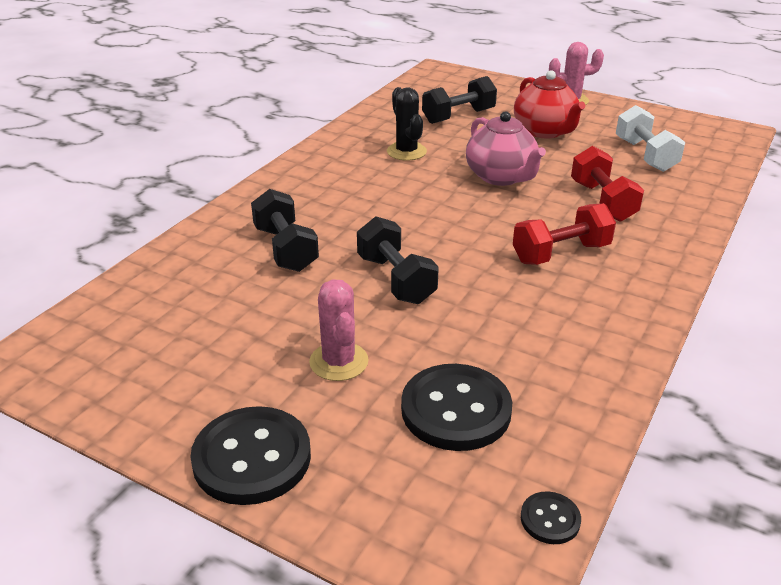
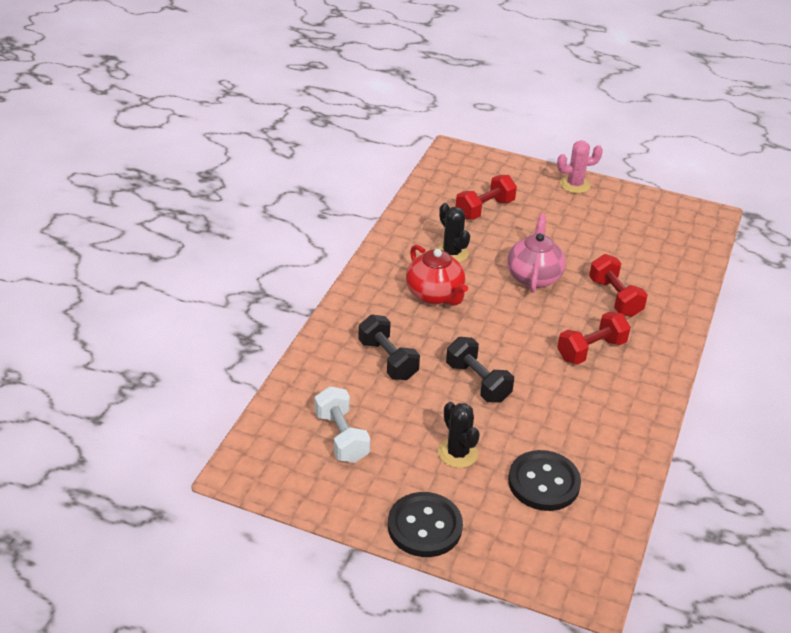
camera: 10 degrees left, 5 degrees up
(339, 362) = (457, 453): pink cactus -> black cactus
(458, 116) = (484, 209): black dumbbell -> red dumbbell
(501, 177) = (533, 276): pink teapot -> pink teapot turned 135 degrees counterclockwise
(545, 131) = (559, 223): red teapot -> red teapot (435, 295)
(550, 519) = (614, 549): black button -> none
(645, 155) = (642, 246): white dumbbell -> white dumbbell (341, 437)

